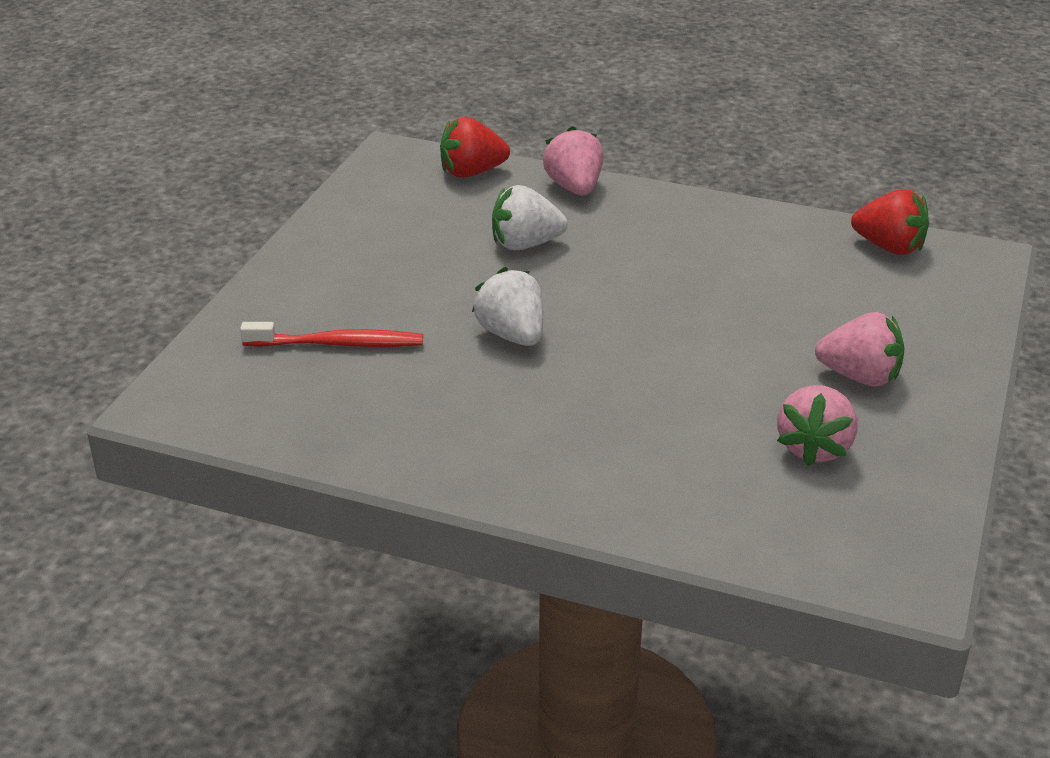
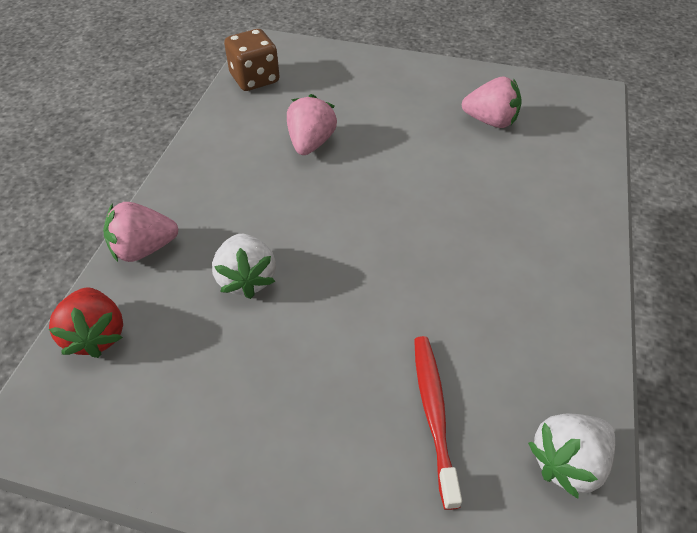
camera: 95 degrees left, 15 degrees up
(512, 335) = (395, 277): white strawberry -> white strawberry (567, 461)
(860, 377) = (411, 100): pink strawberry -> pink strawberry (311, 143)
(889, 247) = (255, 79): red strawberry -> brown dice

